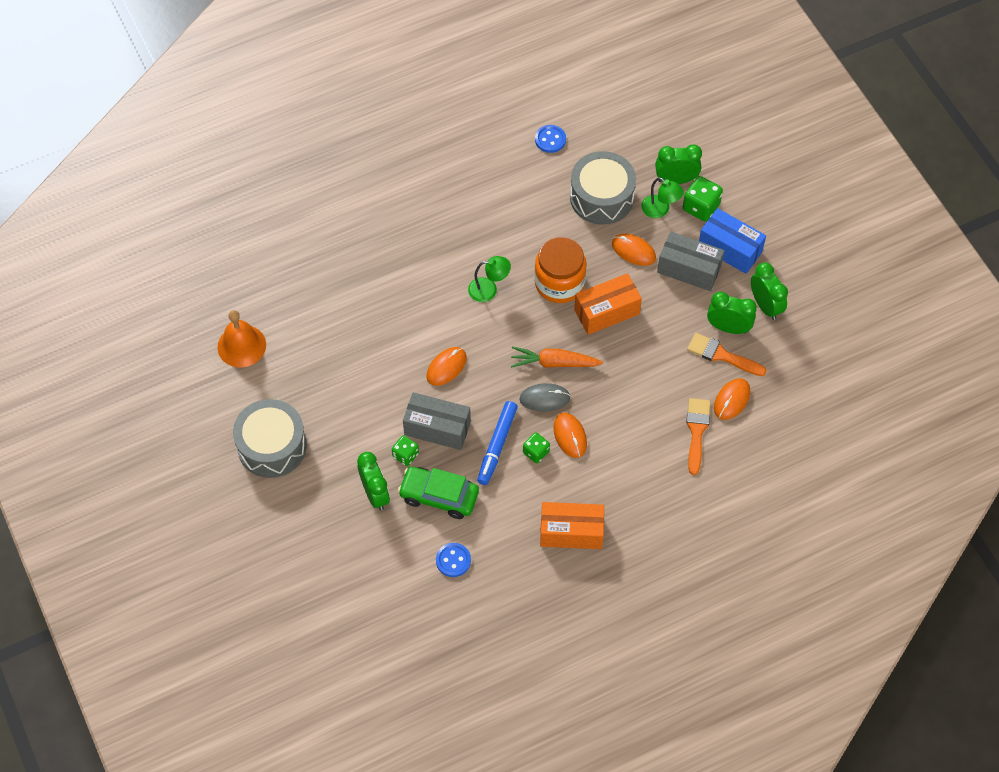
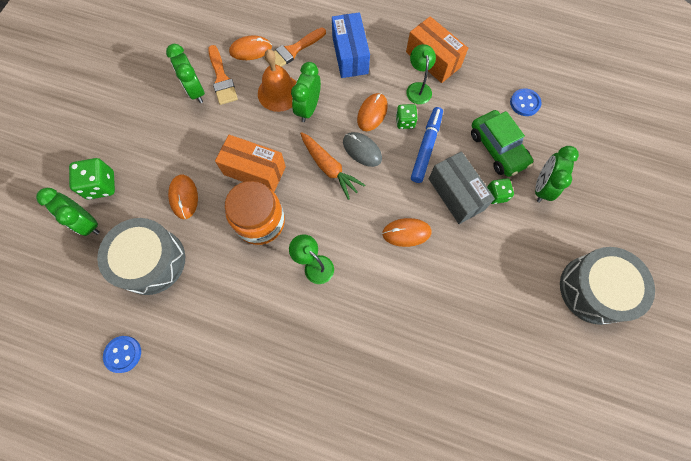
camera: 135 degrees left, 10 degrees up
(241, 346) = (556, 405): orange bell -> orange bell (279, 92)
(497, 446) = (426, 147): blue marker -> blue marker turned 45 degrees counterclockwise
(660, 210) = (128, 210): green lamp -> green lamp (418, 88)
(689, 269) = (168, 149): grey box -> none
(729, 249) = (125, 138): blue box -> blue box (350, 55)
(765, 306) = (157, 84): green clock -> green clock (308, 109)

